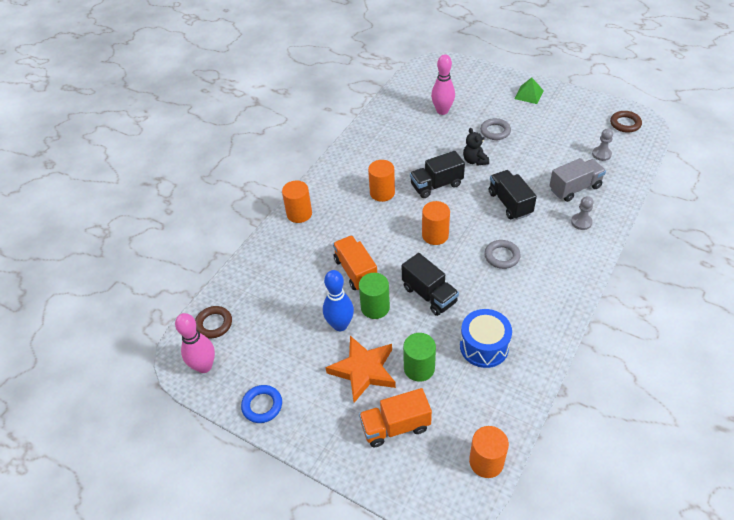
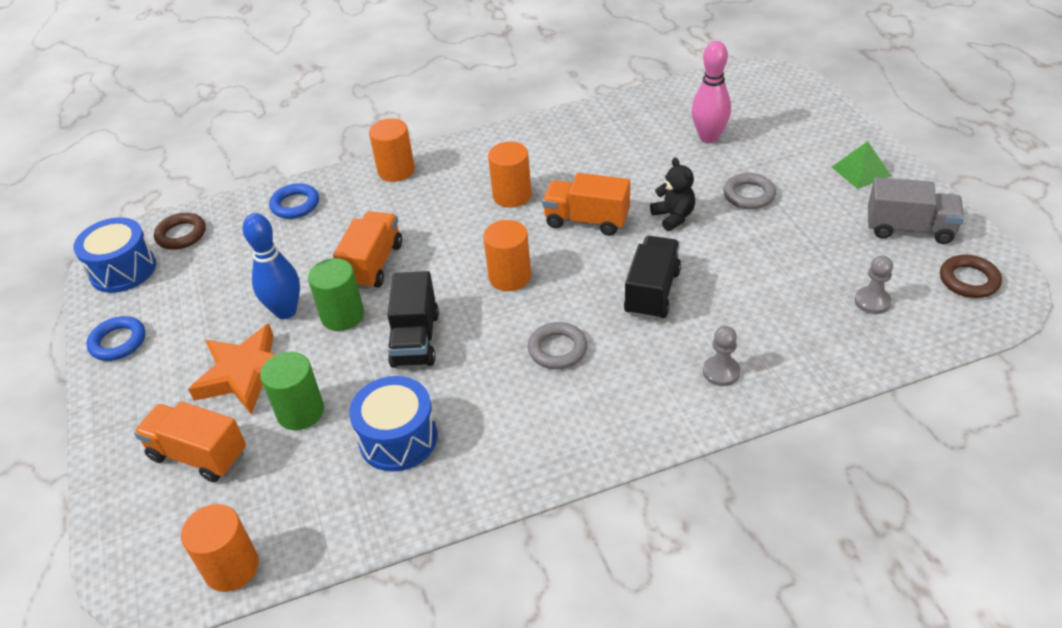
camera: 40 degrees right, 5 degrees down
(204, 366) = (123, 270): pink bowling pin -> blue drum
(264, 266) = (295, 205): none -> blue ring
(436, 185) = (587, 220): black truck -> orange truck
(474, 161) = (673, 217): black teddy bear -> black teddy bear turned 135 degrees clockwise
(574, 188) = (770, 324): grey truck -> grey truck (909, 229)

